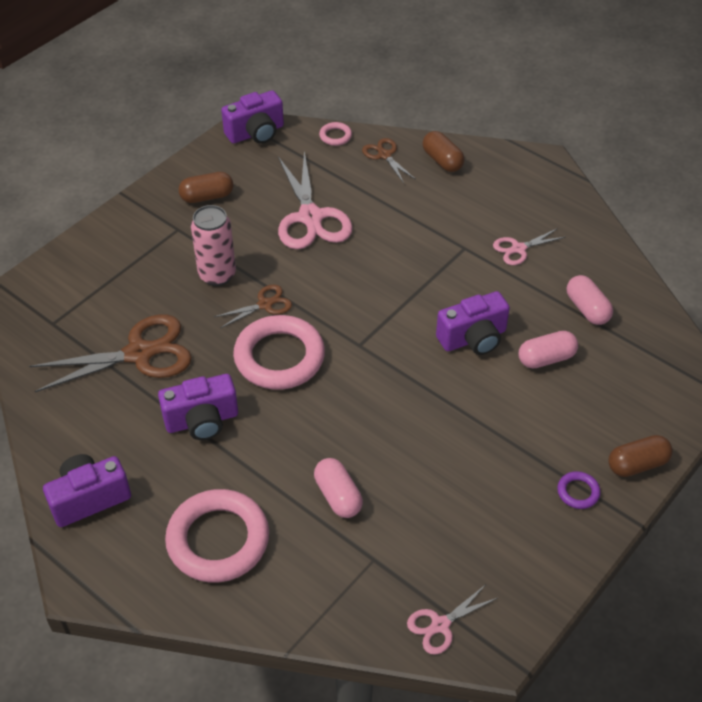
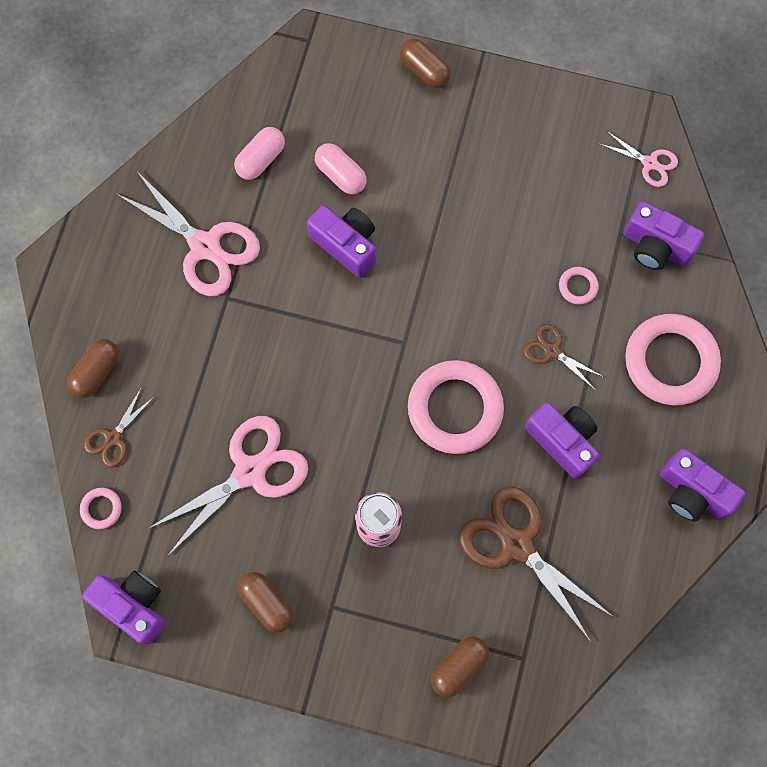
camera: 115 degrees left, 25 degrees up
(79, 283) = (458, 666): none -> brown capsule
(265, 304) = (395, 456): brown scissors -> brown scissors (552, 351)
(338, 496) = (578, 286): pink capsule -> pink ring
(343, 584) = (655, 246): none -> purple camera
(518, 249) = (205, 246): pink scissors -> pink scissors, size x1.95
(578, 492) = (475, 106): purple ring -> none

